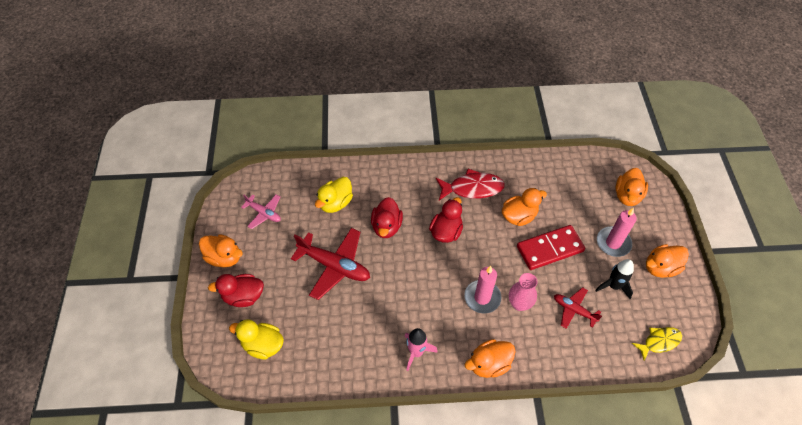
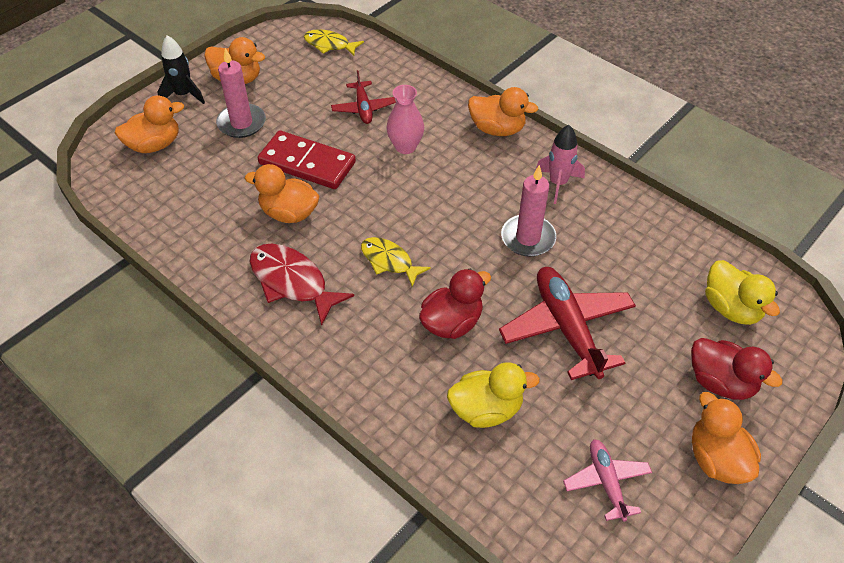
camera: 135 degrees left, 5 degrees down
(446, 232) = (389, 261): red duck -> yellow fish
(482, 297) = (435, 176): pink candle -> pink candle (528, 238)
(613, 286) = (300, 97): black rocket -> black rocket (183, 95)

